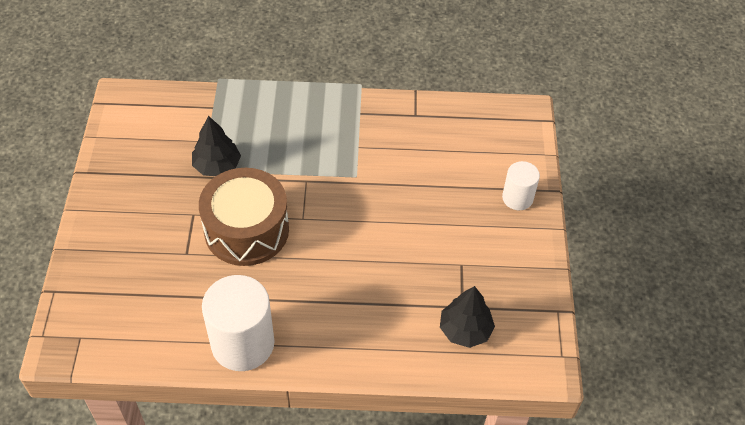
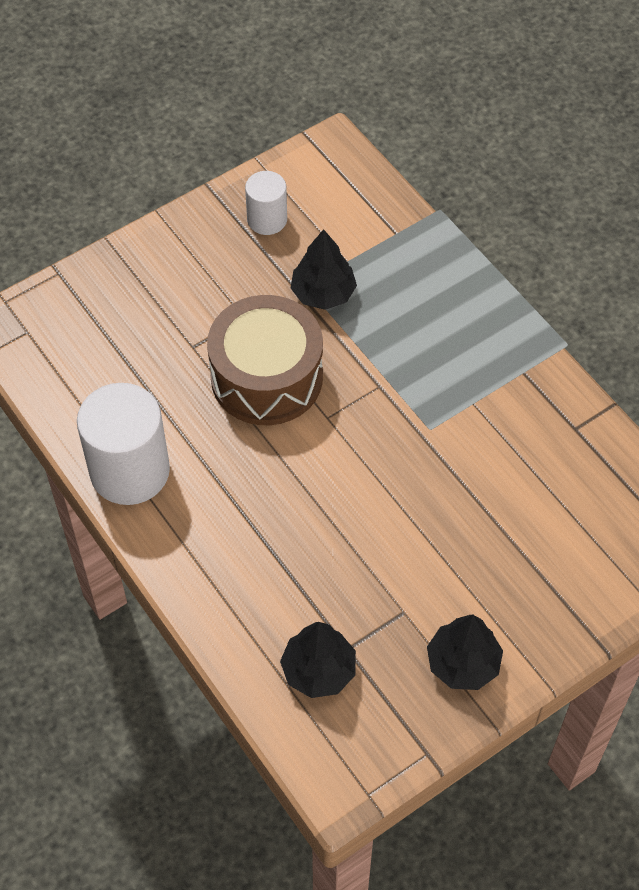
camera: 55 degrees right, 5 degrees up
(516, 258) = (463, 663): none -> black tree
(517, 198) = (552, 613): white cylinder -> white cylinder (267, 219)

